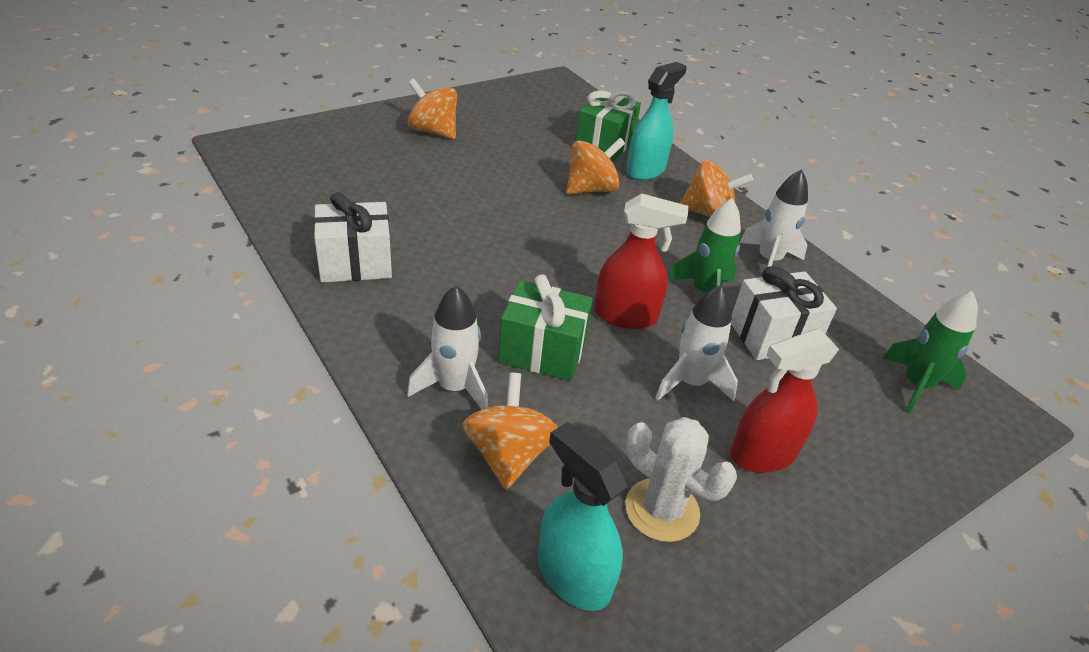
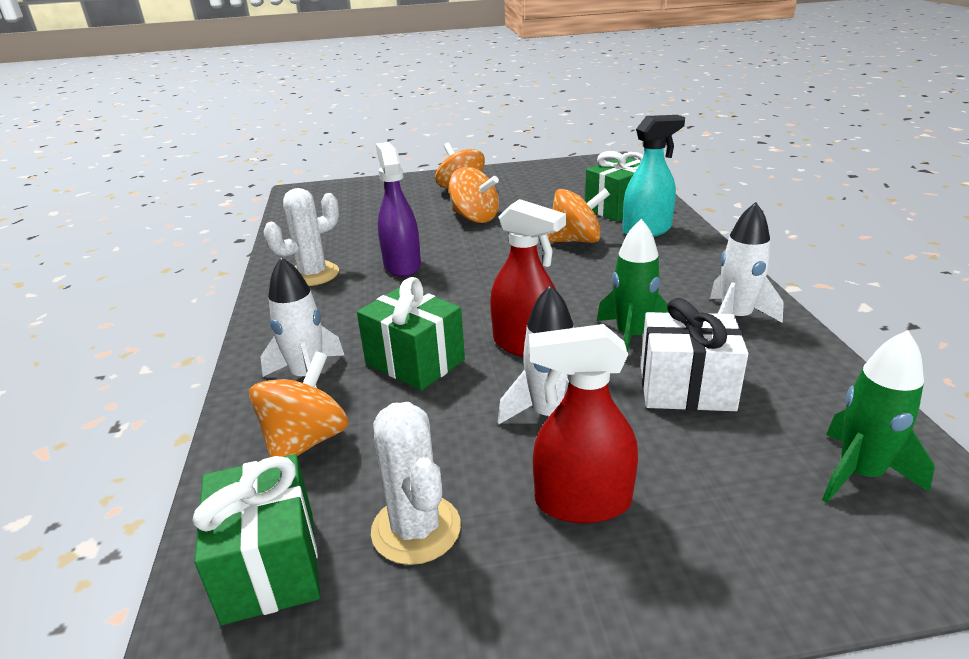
camera: 30 degrees right, 10 degrees down
(355, 263) = (313, 274): white gift -> white cactus
(444, 239) = (402, 265): none -> purple spray bottle
(573, 575) = (270, 566): turquoise spray bottle -> green gift
(708, 214) = (691, 270): orange spinning top -> orange spinning top (475, 218)

